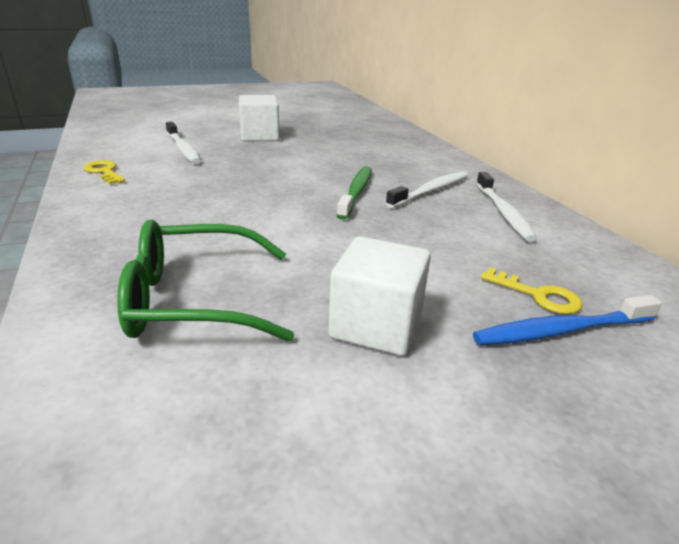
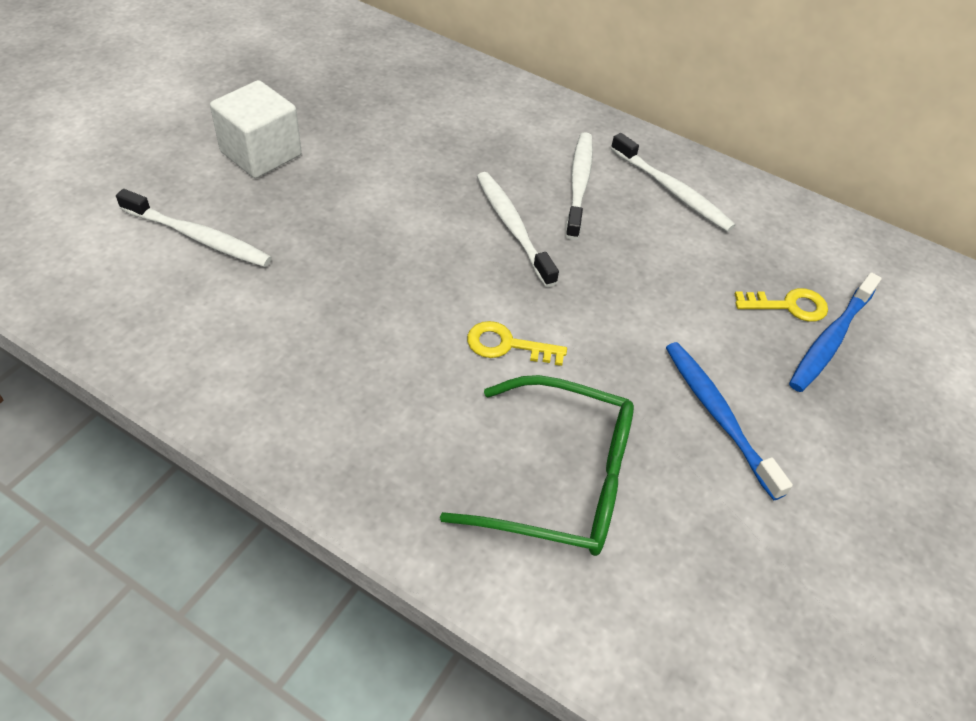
camera: 40 degrees left, 20 degrees up
(104, 172) = (172, 347): yellow key -> yellow key (507, 345)
(195, 299) = (560, 480): green glasses -> green glasses turned 120 degrees counterclockwise
(356, 192) = (513, 227): green toothbrush -> white toothbrush
(376, 325) = (718, 415): white cube -> blue toothbrush

